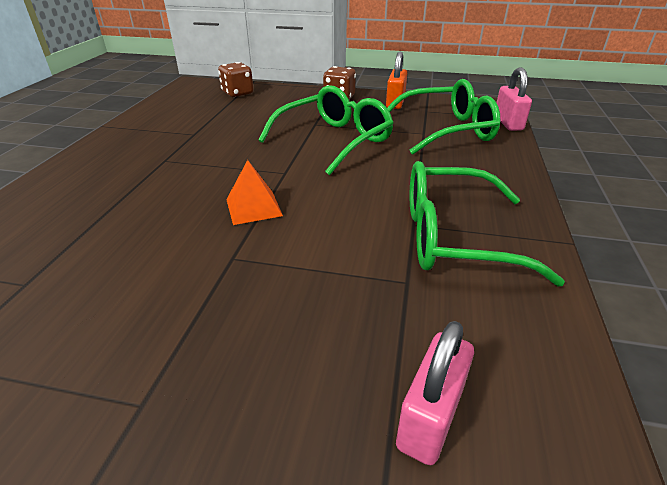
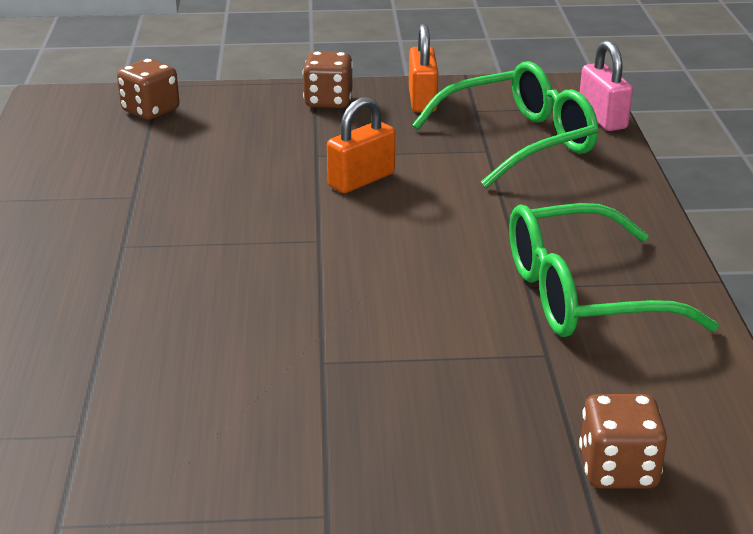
camera: 15 degrees left, 5 degrees down
(253, 207) = (307, 295): orange pyramid -> none
(333, 141) = (361, 180): green glasses -> orange padlock
(430, 417) = (618, 470): pink padlock -> brown dice

